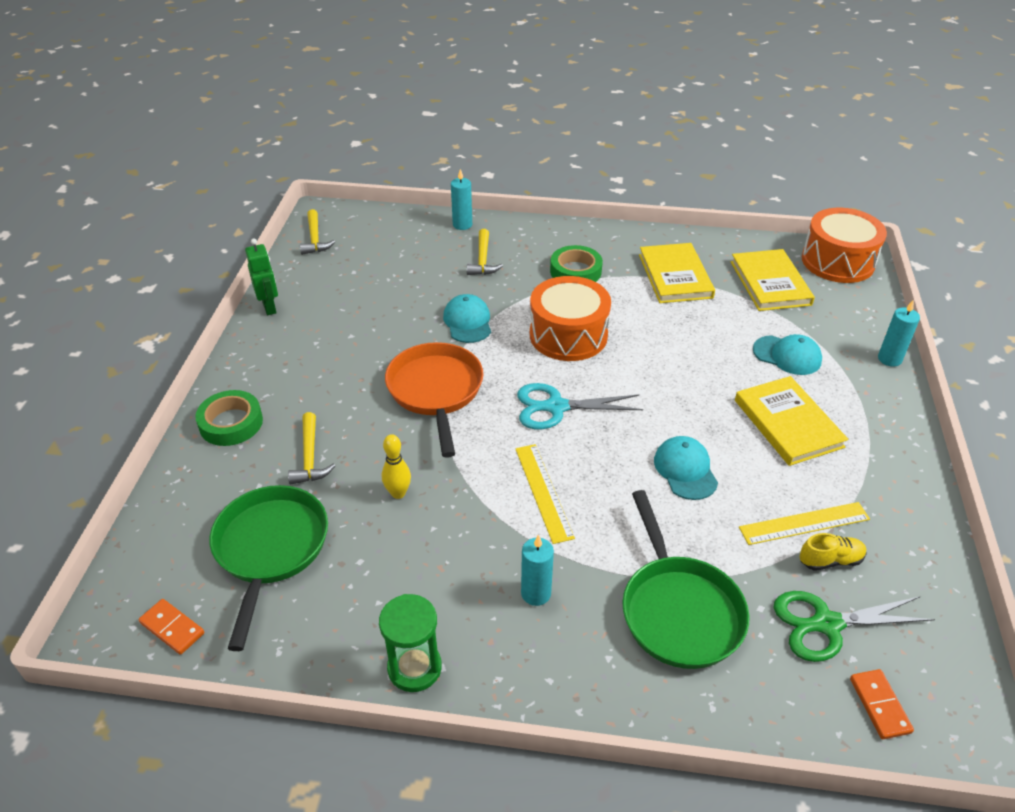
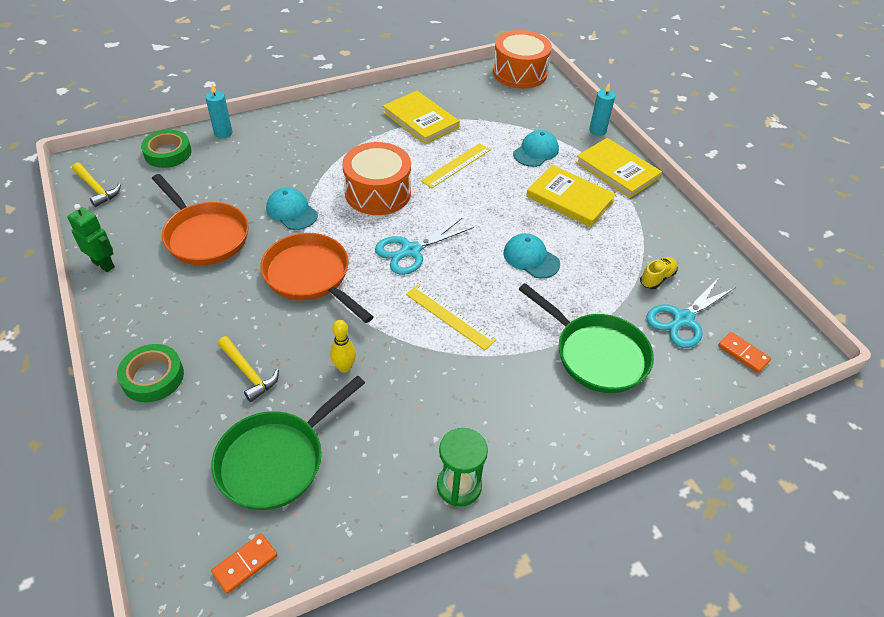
camera: 35 degrees left, 5 degrees up
(172, 628) = (245, 564): orange domino -> orange domino turned 45 degrees counterclockwise
(270, 549) = (276, 460): green pan -> green pan turned 105 degrees counterclockwise
(371, 314) = (204, 236): none -> orange pan
(483, 259) = (264, 156): yellow hammer -> none
(536, 593) = (500, 390): turquoise candle -> none
(575, 271) = (345, 141): green tape -> green tape (168, 153)
(770, 283) = (488, 103): yellow book -> yellow book (617, 170)
(787, 355) = (536, 151): turquoise cap -> turquoise cap turned 45 degrees counterclockwise
(804, 523) = (626, 261): yellow ruler -> yellow ruler (456, 165)
(827, 624) = (683, 319): green scissors -> turquoise scissors

